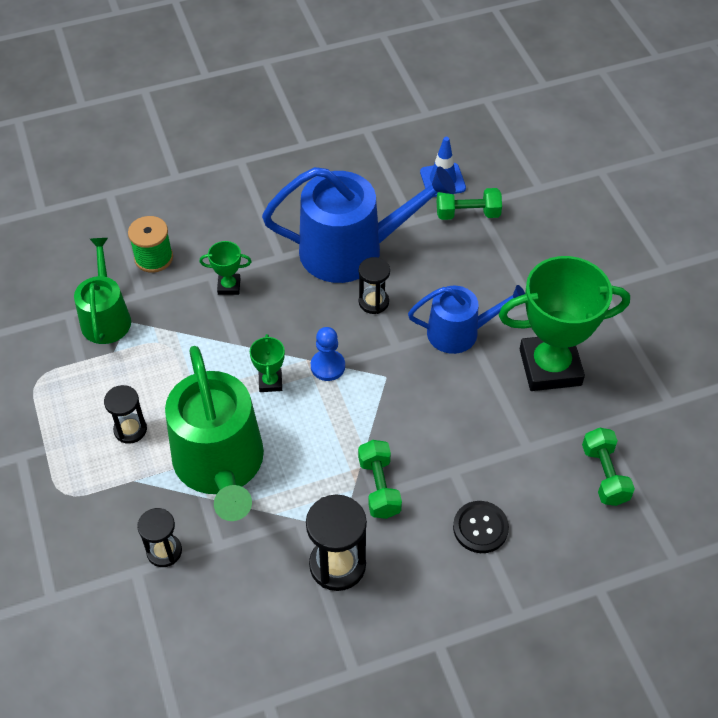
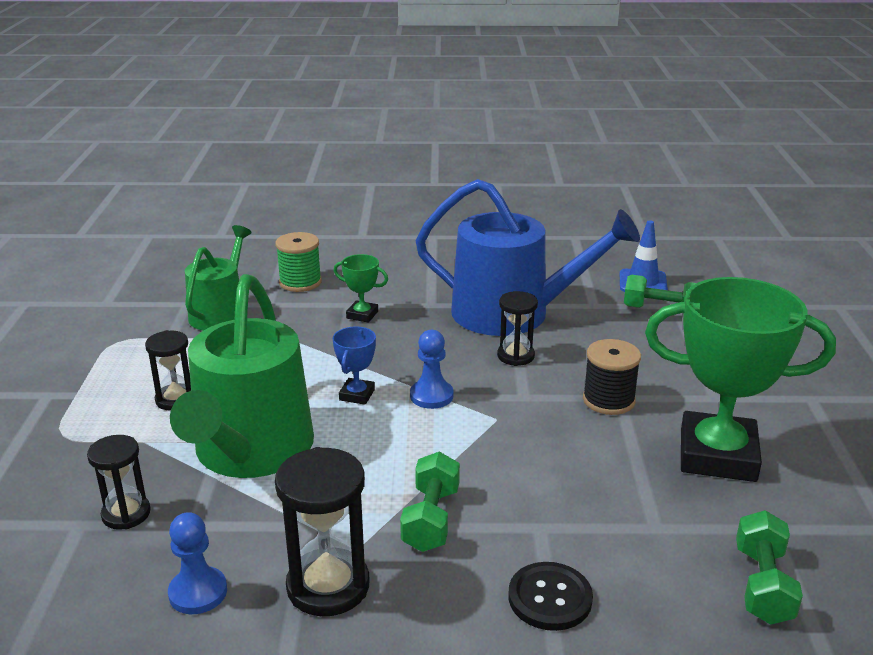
camera: 20 degrees right, 25 degrees down
(255, 598) = (198, 592): none -> blue pawn
(270, 382) = (357, 395): green trophy -> blue trophy
(459, 332) = (608, 400): blue watering can -> black spool

